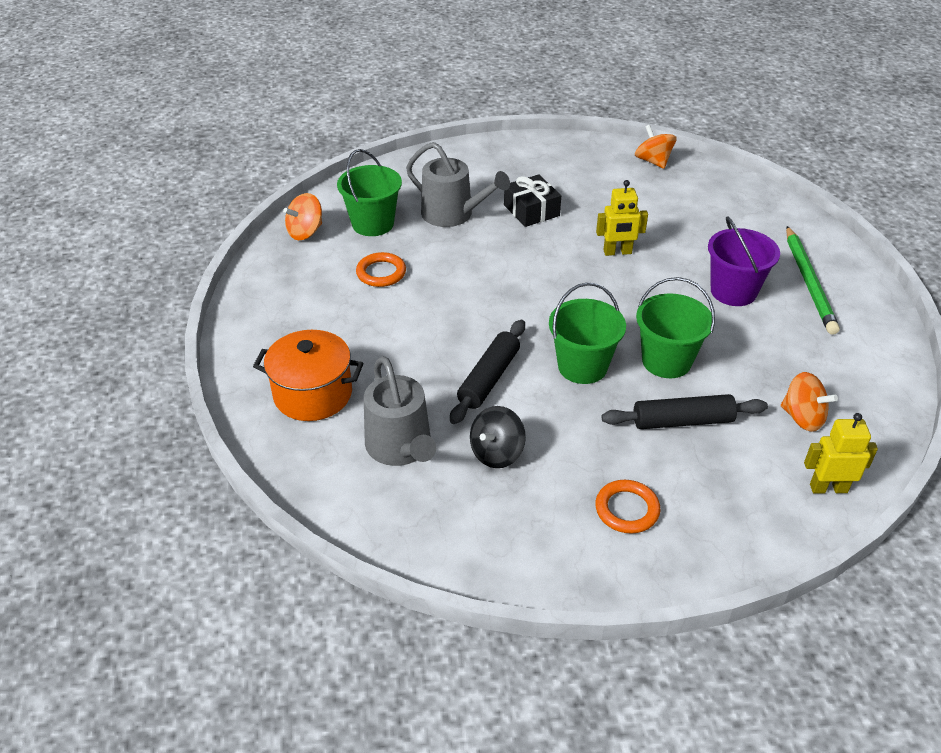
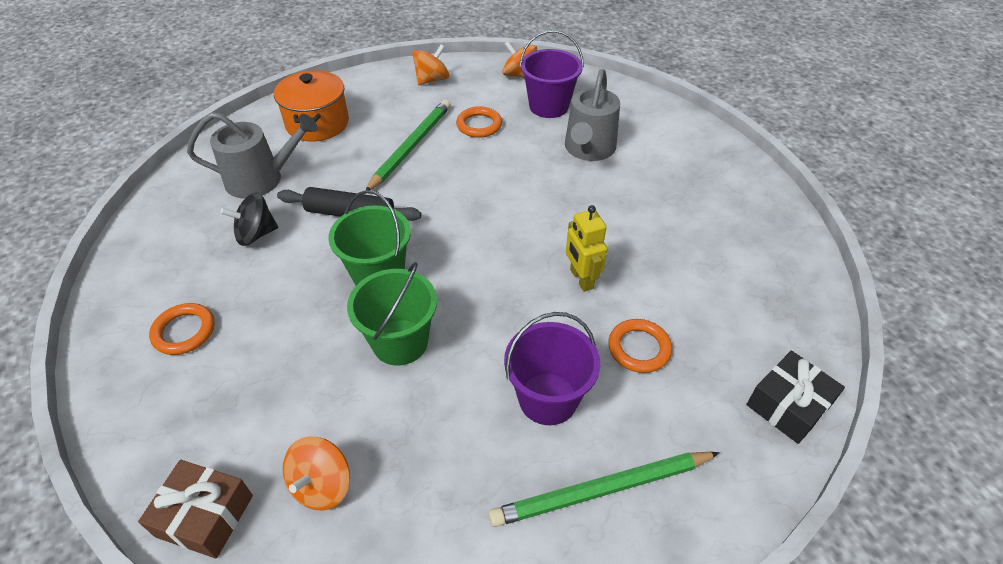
camera: 75 degrees right, 5 degrees up
(373, 224) = (548, 106): green bucket -> purple bucket
(395, 324) = (411, 147): none -> green pencil
(401, 447) = (261, 179): grey watering can -> grey watering can turned 150 degrees counterclockwise
(497, 453) = (256, 234): black spinning top -> black spinning top turned 45 degrees counterclockwise
(531, 210) = (625, 200): black gift -> black gift (788, 405)
(653, 161) = (796, 291): orange spinning top -> orange spinning top (432, 80)
(682, 421) = (306, 364): black rolling pin -> none
(693, 240) = (639, 348): none -> orange ring
(828, 488) = (205, 516): yellow robot -> brown gift

